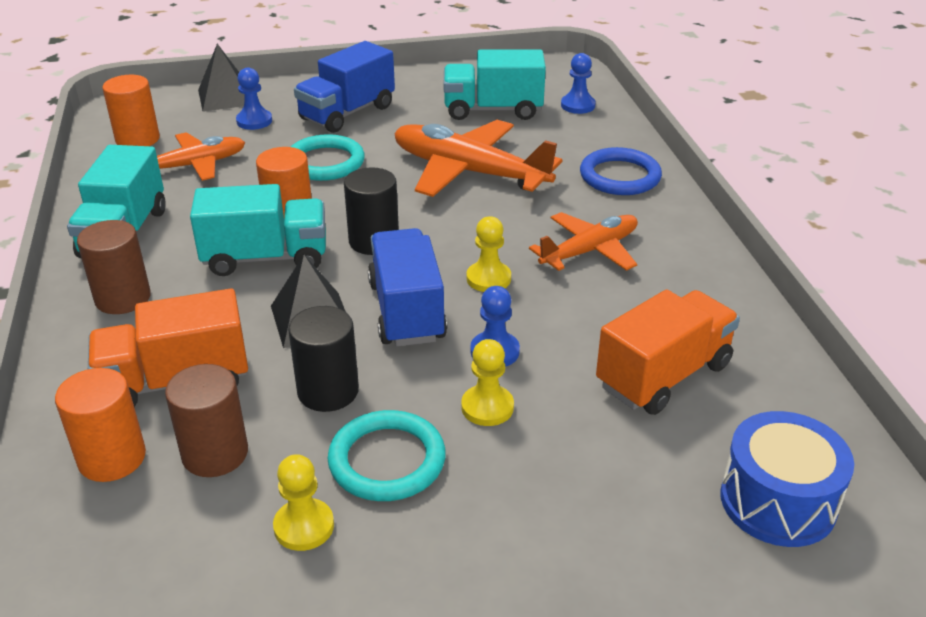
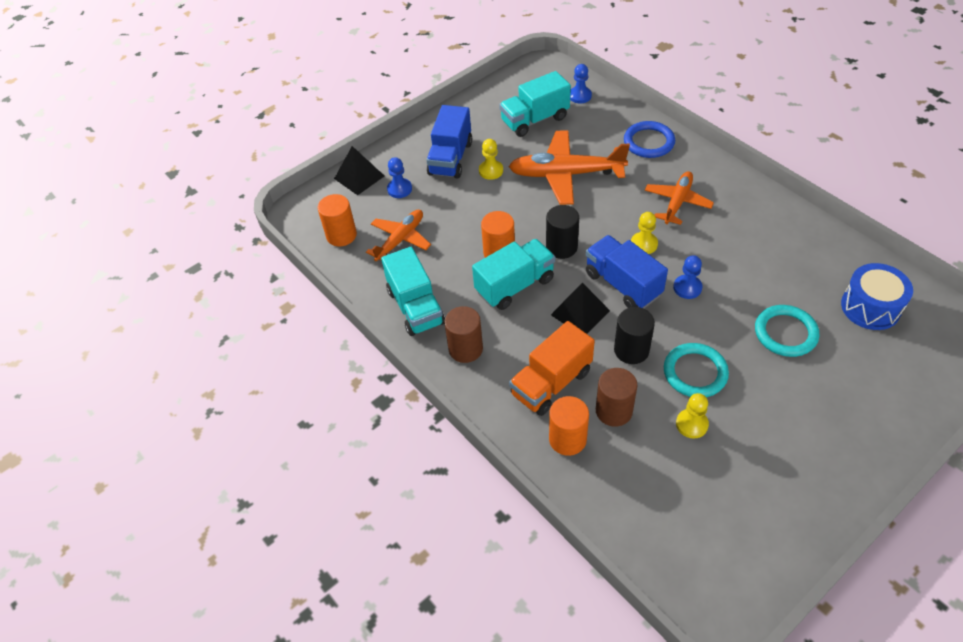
camera: 25 degrees left, 15 degrees up
(325, 162) = (477, 203): turquoise ring -> turquoise ring (785, 333)
(487, 407) = (712, 321): yellow pawn -> yellow pawn (491, 171)
(663, 375) = (774, 263): orange truck -> none

